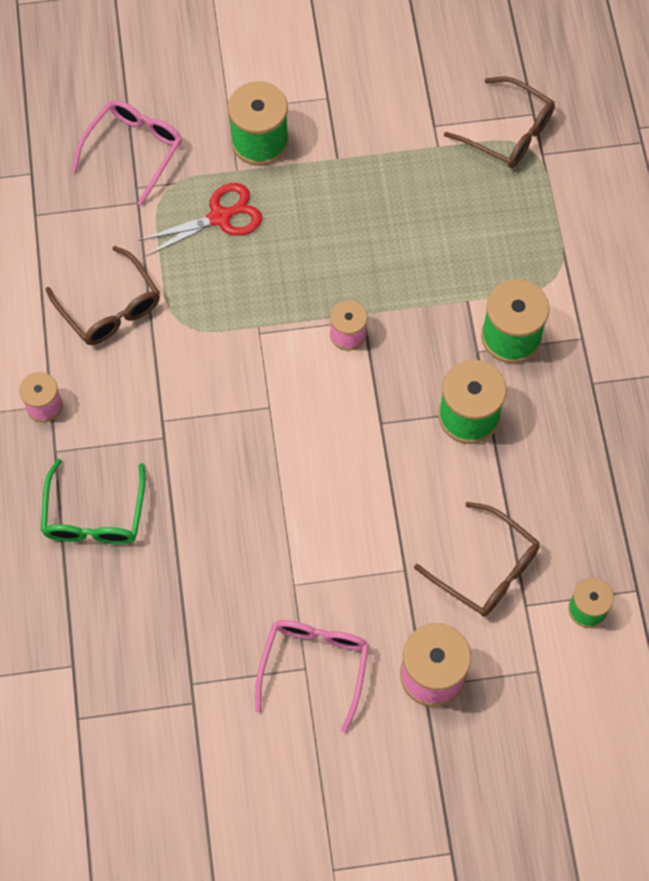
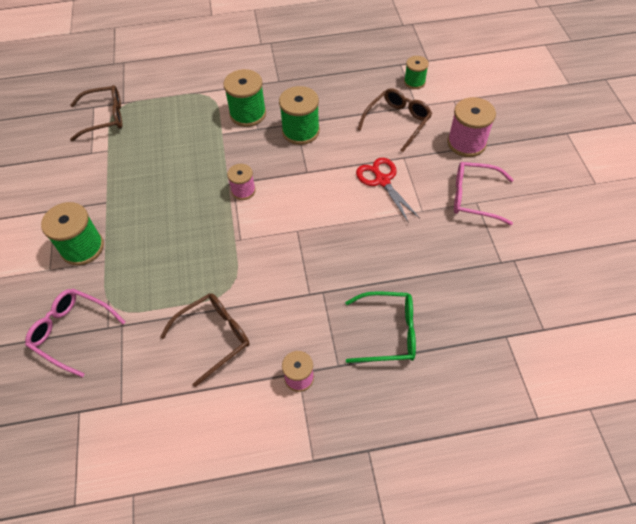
camera: 90 degrees left, 10 degrees down
(219, 217) = (143, 269): red scissors -> red scissors (382, 181)
(508, 132) = (104, 117): brown glasses -> brown glasses turned 45 degrees clockwise

